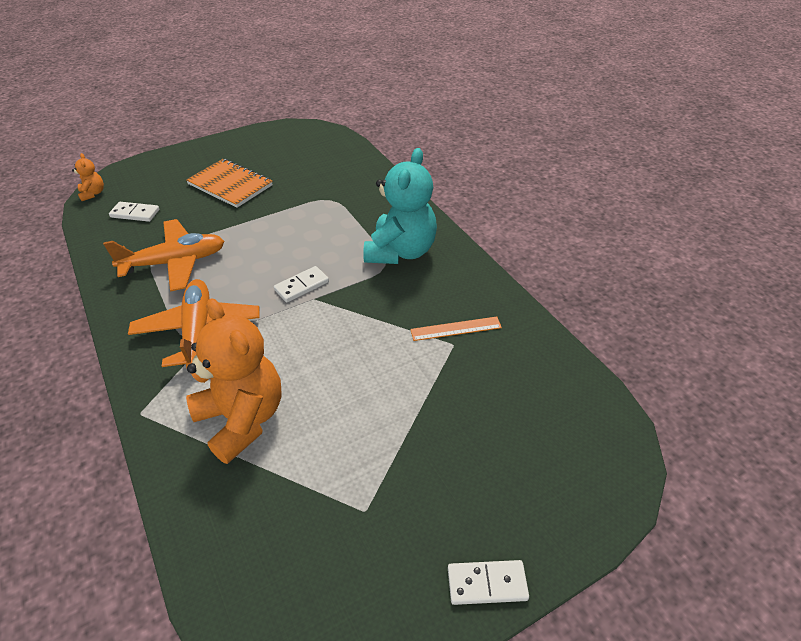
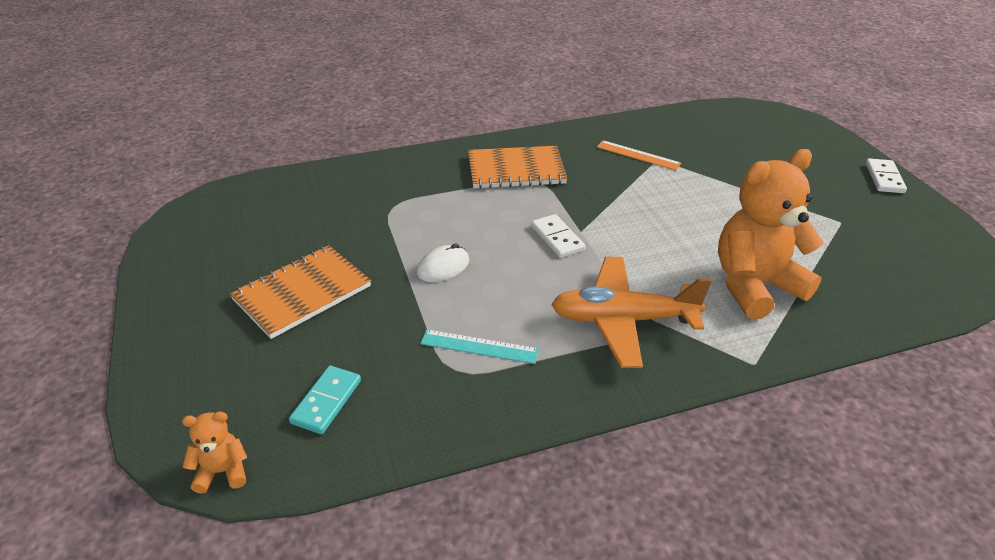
camera: 80 degrees left, 5 degrees down
(135, 213) = (326, 401): white domino -> turquoise domino
(175, 262) = (479, 346): orange plane -> turquoise ruler
(259, 234) = (443, 267): none -> white mouse
(401, 251) = (516, 170): turquoise teddy bear -> orange notebook
(456, 329) = (638, 155): orange ruler -> orange ruler turned 60 degrees counterclockwise

